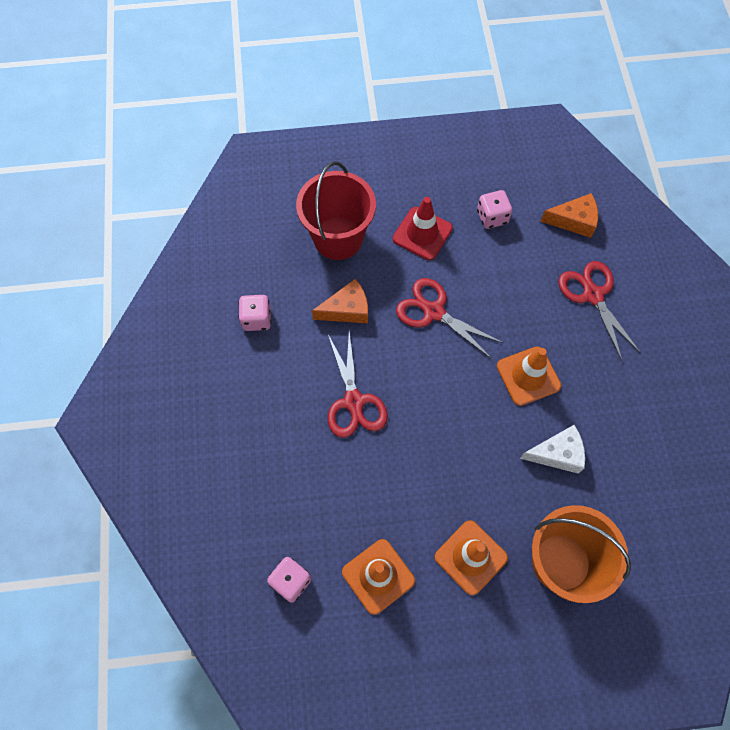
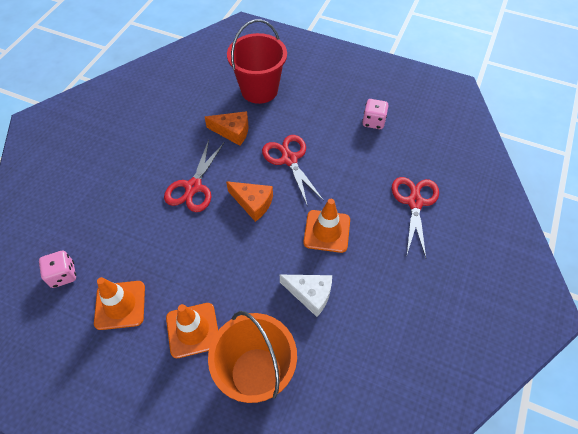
camera: 30 degrees right, 10 degrees down
(257, 319) = (172, 111): pink dice -> none
(422, 233) = (317, 111): red traffic cone -> none
(574, 221) = (433, 149): orange cheese -> orange cheese (253, 203)

